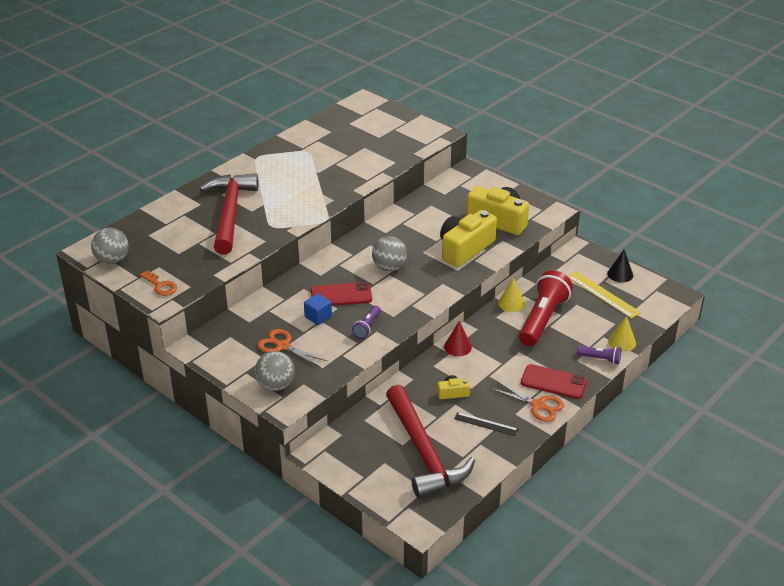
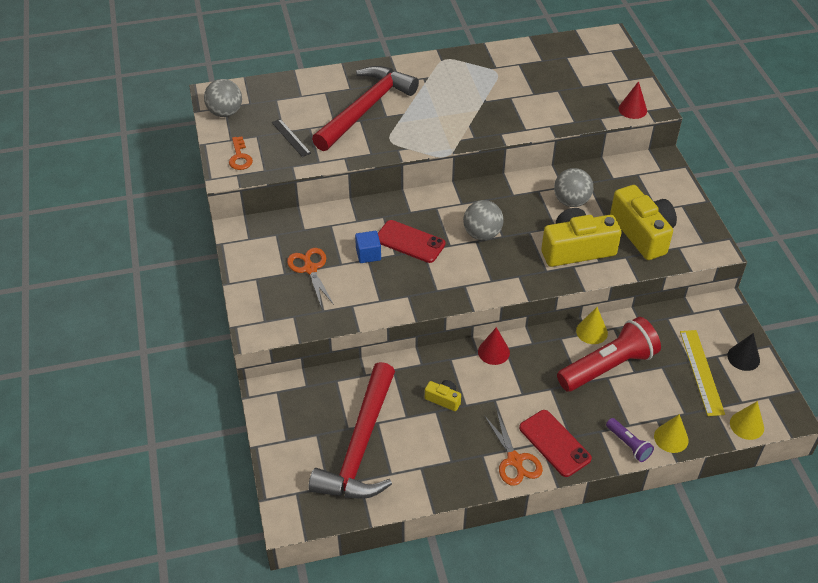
camera: 35 degrees right, 10 degrees up
(275, 385) = (268, 306): grey ball -> grey ball (571, 201)
(367, 327) = (402, 288): purple flashlight -> none
(429, 139) = (632, 109): none -> red cone
(486, 424) = (445, 450): black ruler -> black ruler (291, 137)
(659, 312) = (747, 425): none -> yellow cone

